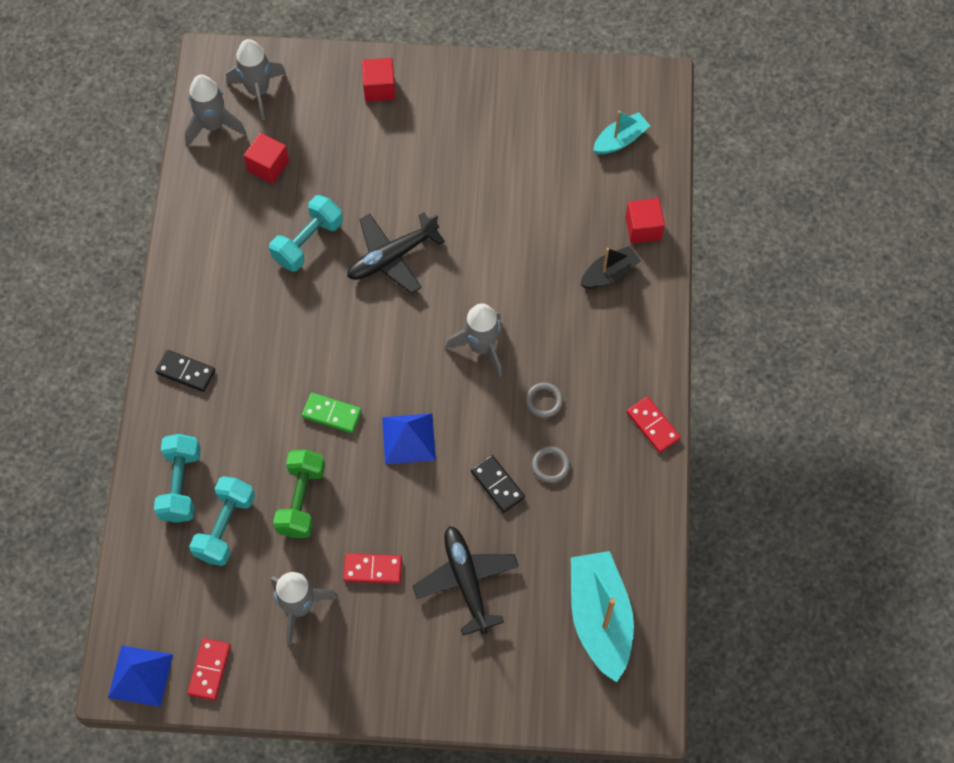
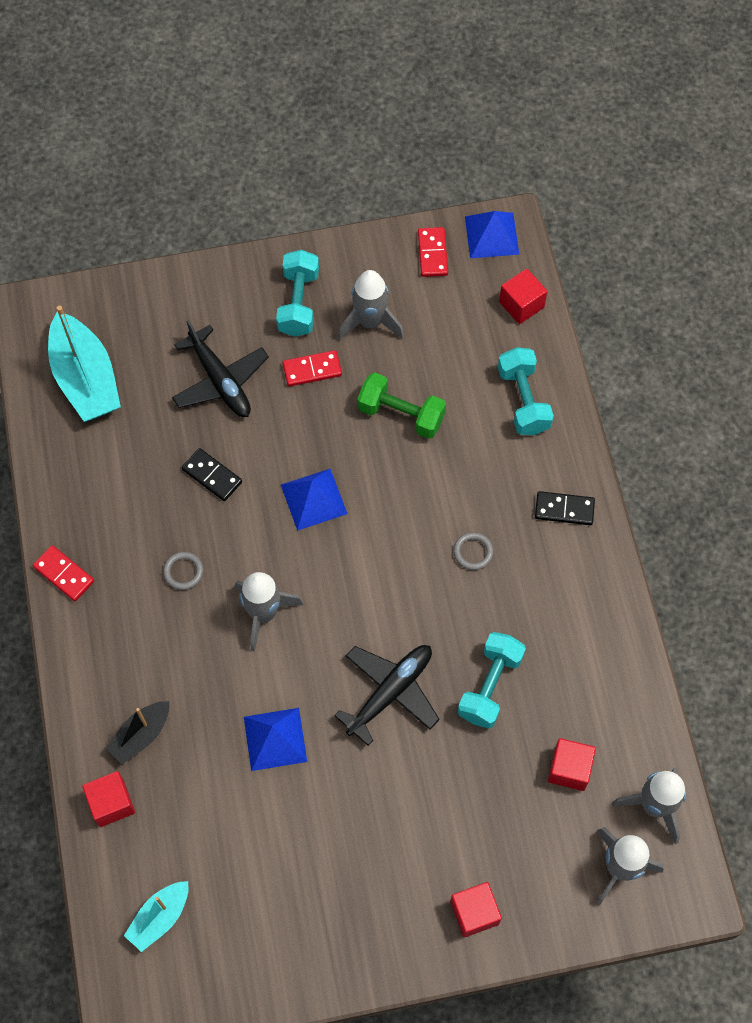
camera: 165 degrees right, 0 degrees up
(142, 586) = (521, 304): none -> red cube
(225, 527) = (465, 373): turquoise dumbbell -> turquoise dumbbell (298, 303)
(301, 500) = (401, 414): green dumbbell -> green dumbbell turned 60 degrees counterclockwise
(331, 414) = (399, 504): green domino -> none
(498, 244) = (275, 739): none -> blue pyramid
(550, 465) = (162, 507): grey ring -> grey ring (473, 552)

